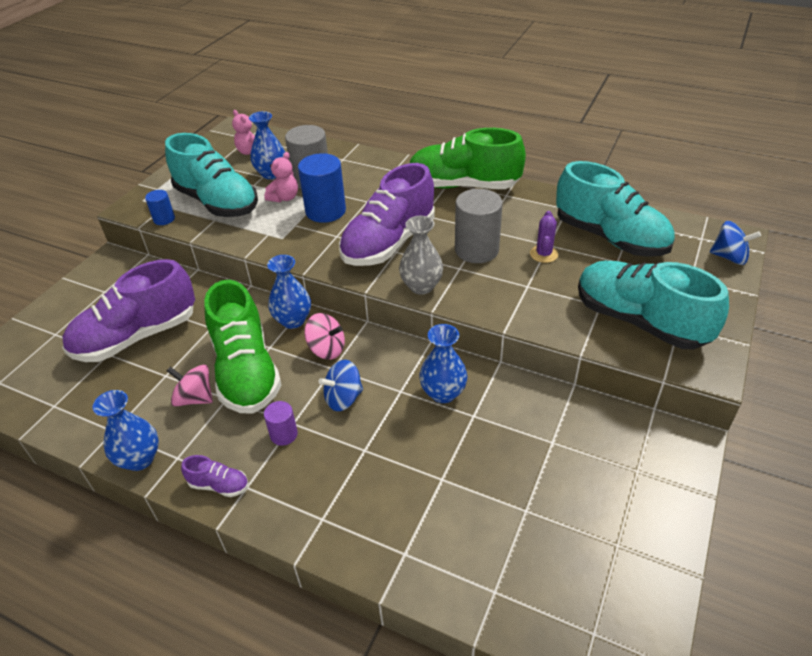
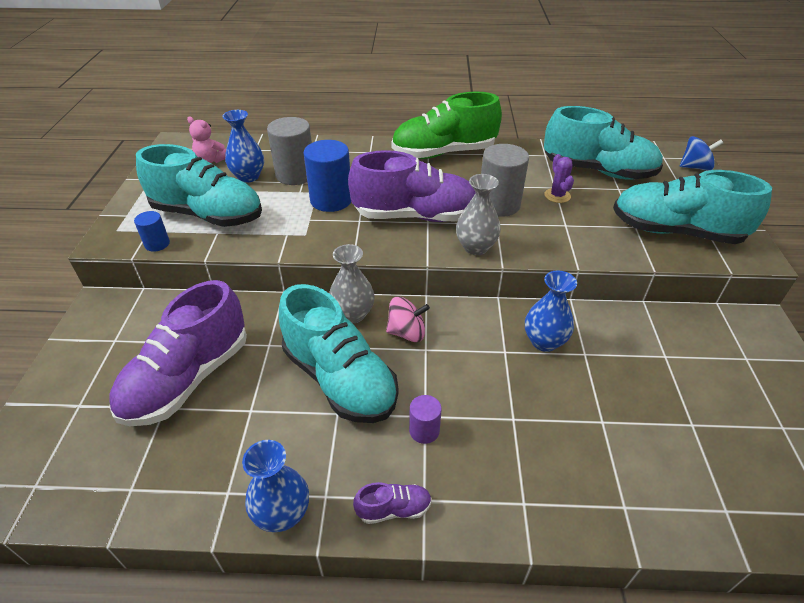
camera: 25 degrees left, 0 degrees up
(195, 398) = (302, 424): pink spinning top -> none
(246, 372) = (340, 379): green shoe -> turquoise shoe
(284, 198) = (279, 196): pink teddy bear -> none
(293, 320) = (353, 314): blue vase -> grey vase
(343, 398) = (457, 375): blue spinning top -> none
(389, 243) = (415, 216): purple shoe -> purple shoe turned 105 degrees counterclockwise

